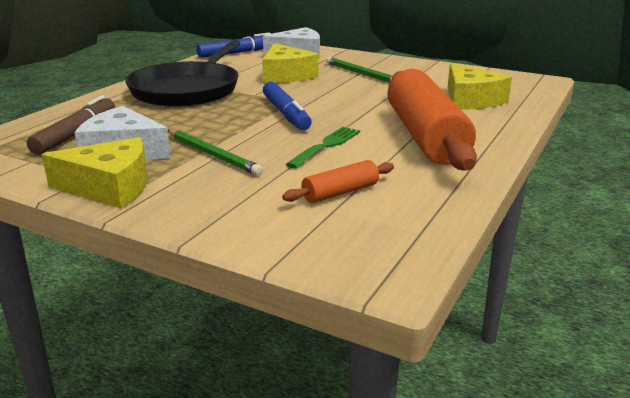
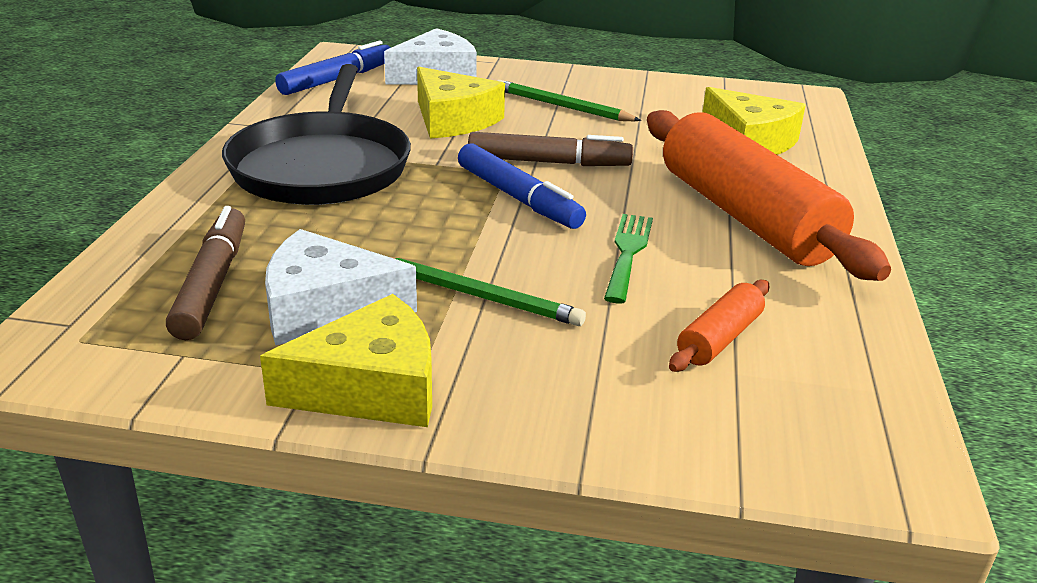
camera: 20 degrees left, 5 degrees up
(323, 99) = (548, 162): none -> brown marker

